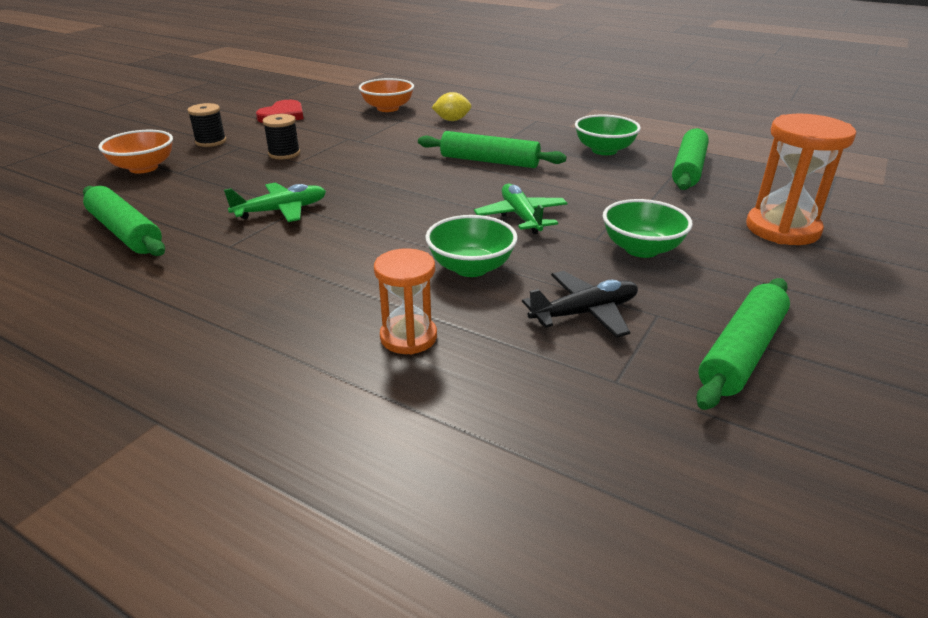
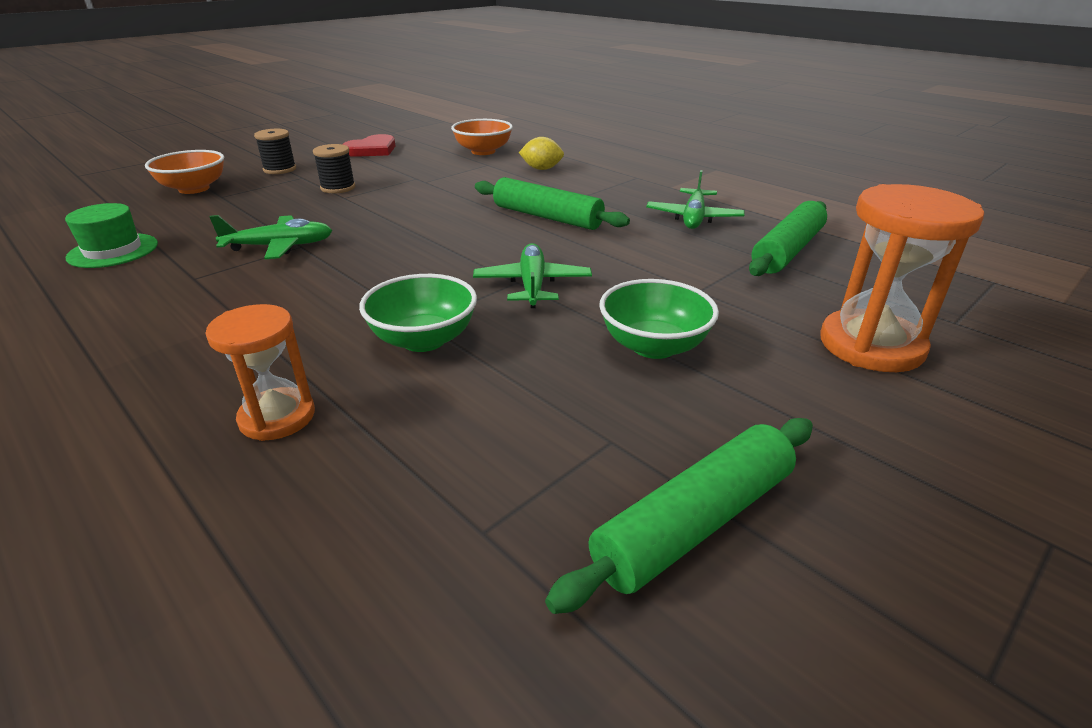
camera: 15 degrees right, 0 degrees up
(125, 232) = (113, 251): green rolling pin -> green hat
(585, 313) = (515, 422): black plane -> none
(604, 150) = (693, 218): green bowl -> green plane

